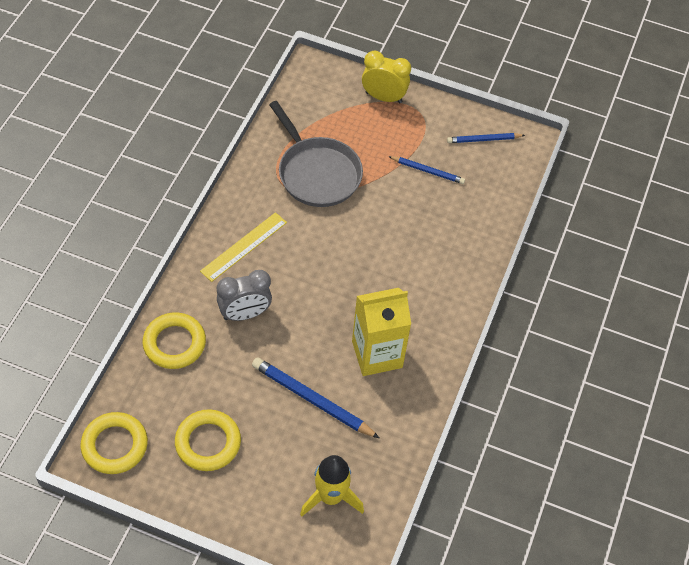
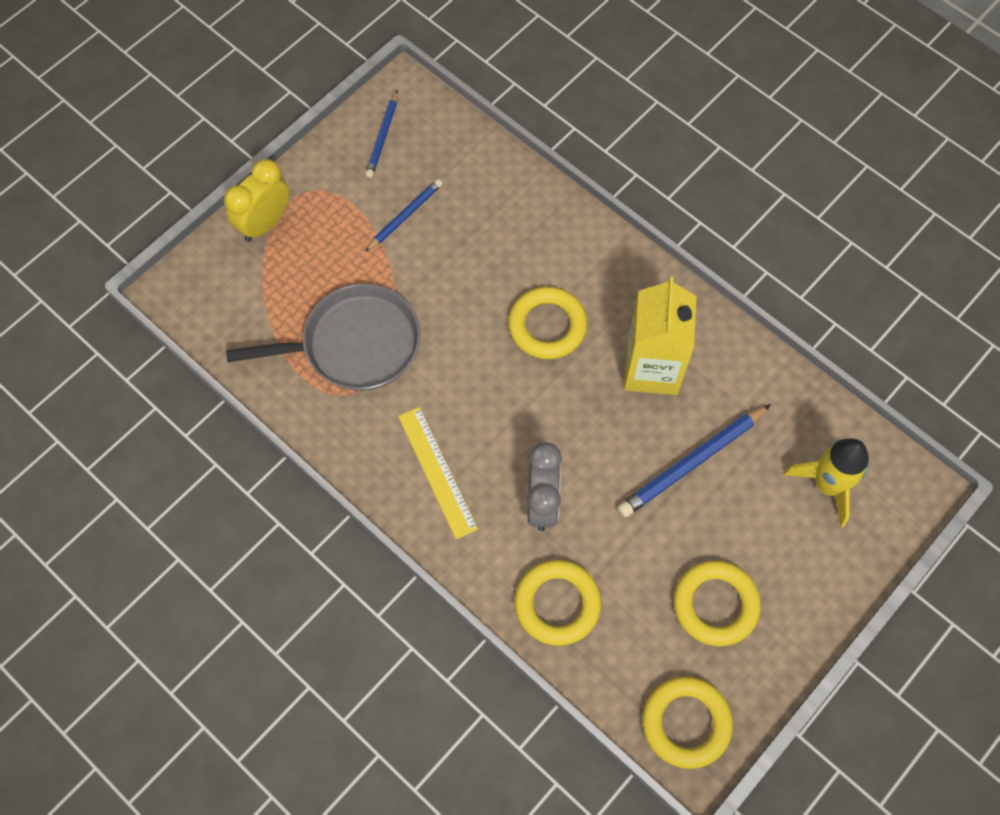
camera: 65 degrees left, 10 degrees up
(381, 279) = (547, 326): none -> yellow ring

